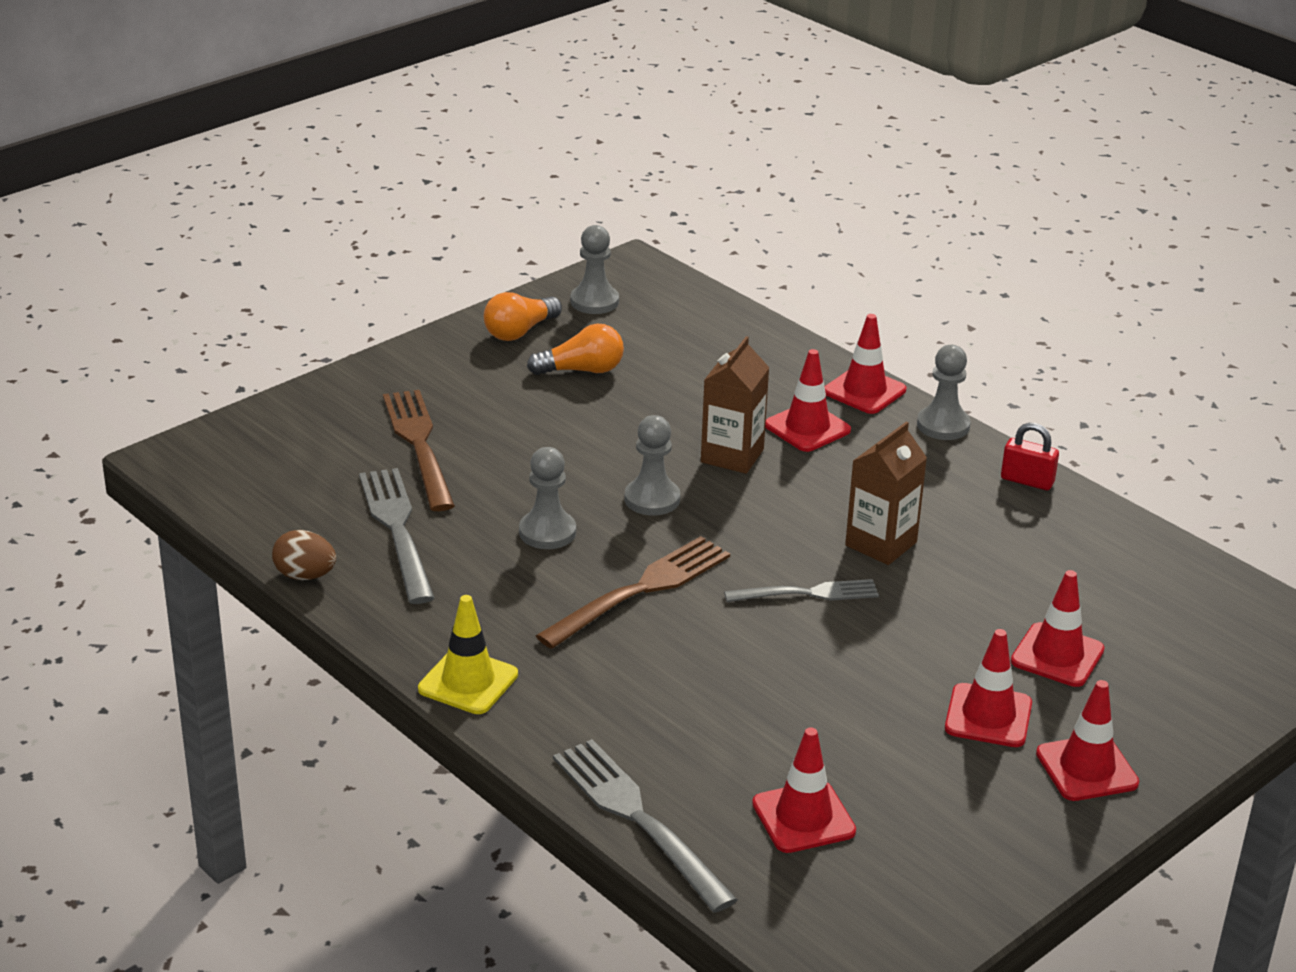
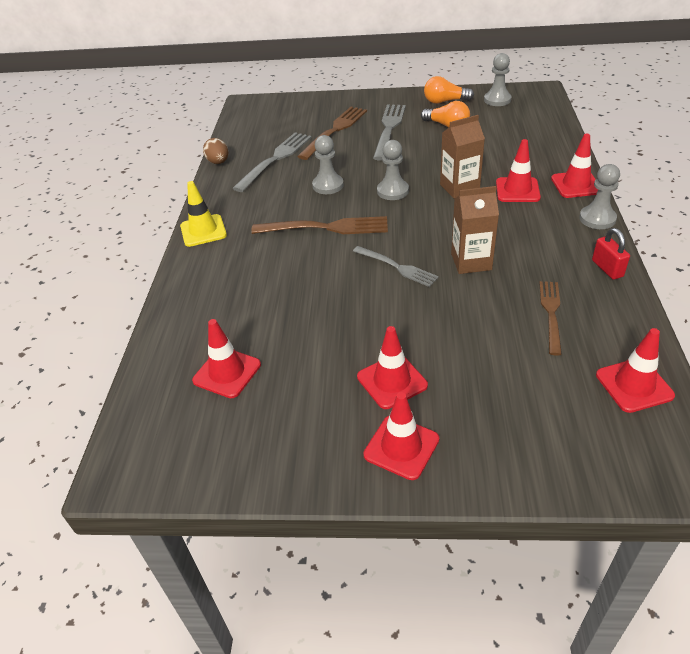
camera: 50 degrees right, 10 degrees up
(638, 819) = (166, 327): grey fork -> grey fork (389, 129)
(1039, 559) = (551, 314): none -> brown fork
(1057, 655) = (481, 372): red traffic cone -> red traffic cone (634, 385)

